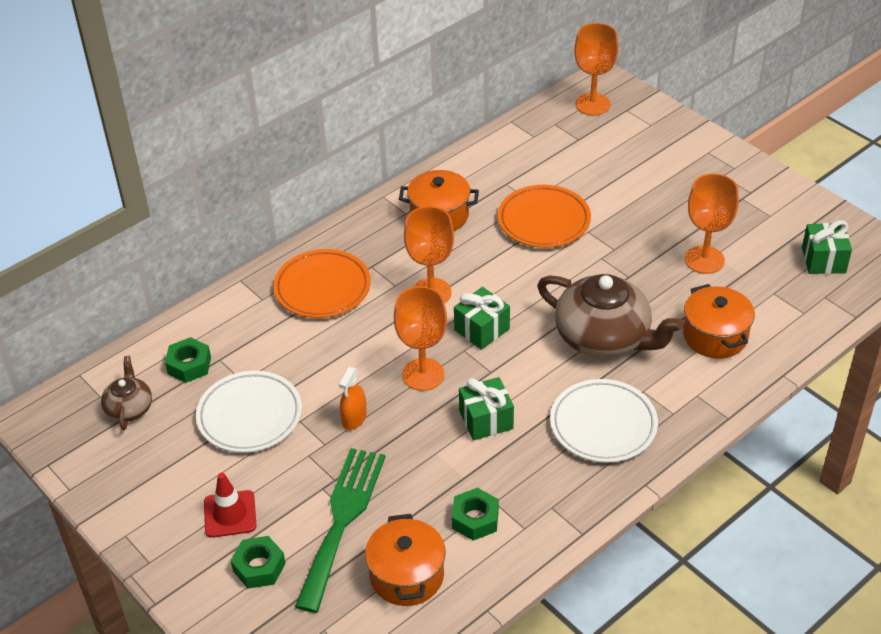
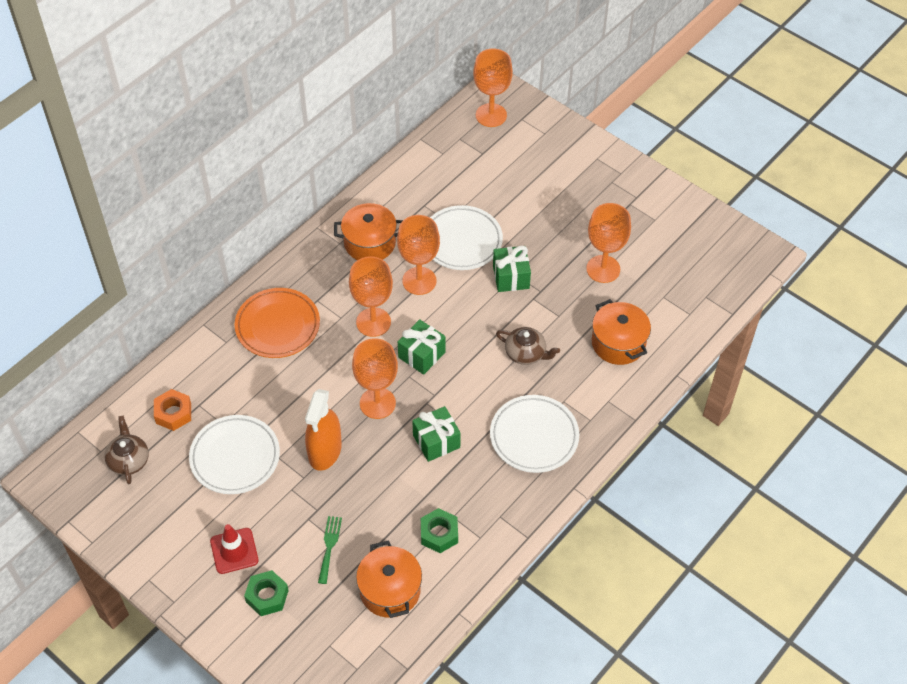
camera: 10 degrees left, 10 degrees up
(189, 365) = (173, 413): green nut -> orange nut
(342, 520) = (329, 546): green fork -> green fork, size x0.45
(354, 418) = (325, 451): orange spray bottle -> orange spray bottle, size x1.67
(489, 256) = (419, 281): none -> orange goblet
(544, 221) = (462, 241): orange plate -> white plate
(604, 338) = (526, 353): brown teapot -> brown teapot, size x0.51
(823, 260) = (702, 261): green gift -> green gift (511, 277)

